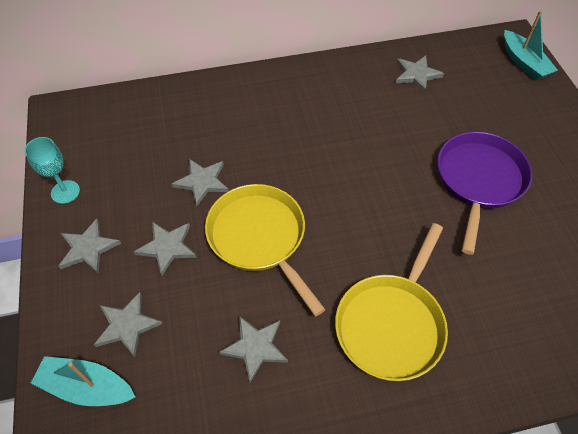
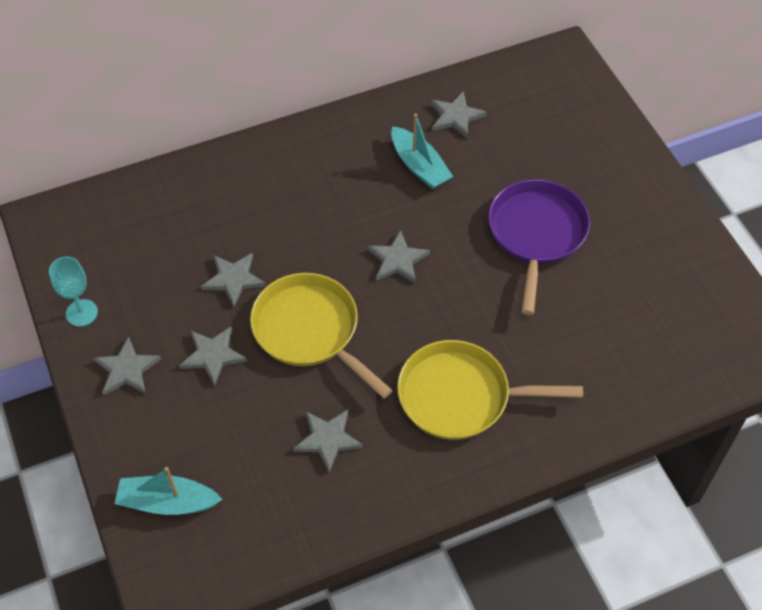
camera: 10 degrees left, 0 degrees up
(127, 325) = (191, 439): grey star -> grey star (397, 260)
(391, 324) = (460, 396): yellow pan -> yellow pan turned 75 degrees clockwise
(524, 62) = (578, 84): turquoise boat -> turquoise boat (419, 166)

